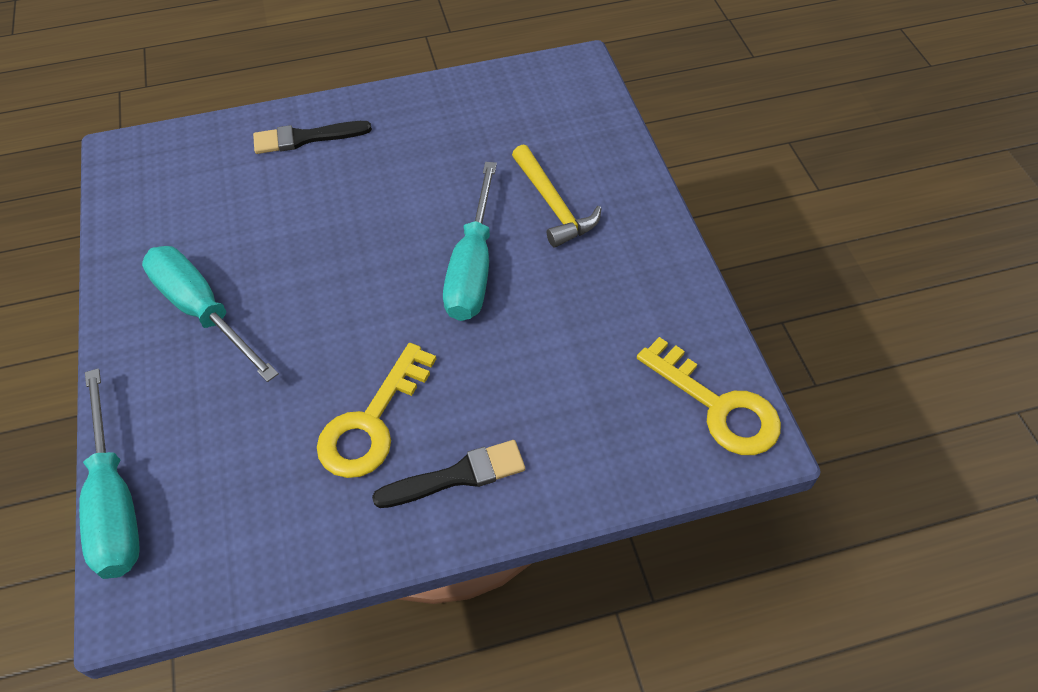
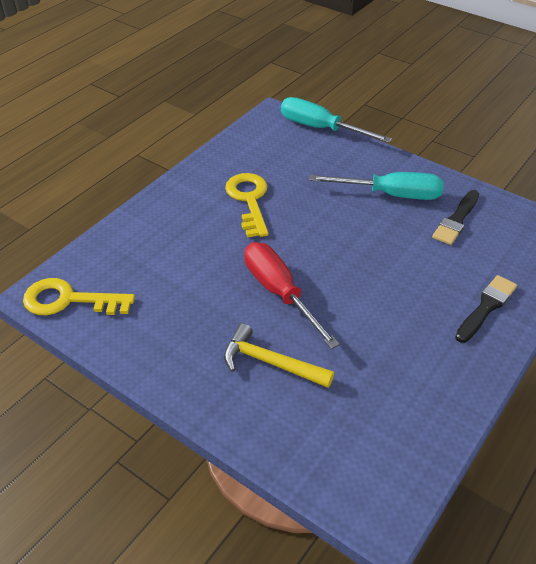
camera: 140 degrees right, 10 degrees down
(457, 476) = (186, 203): black brush -> black brush (456, 220)
(473, 267) = (279, 293): turquoise screwdriver -> red screwdriver

